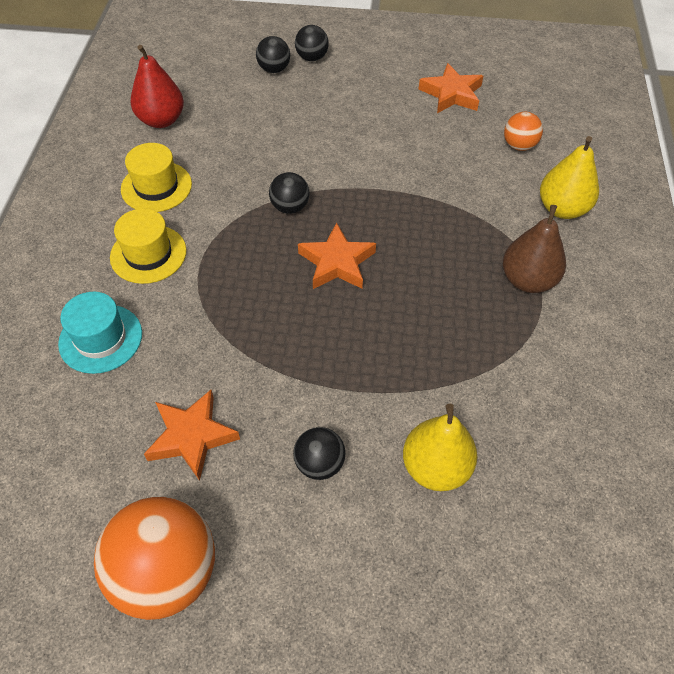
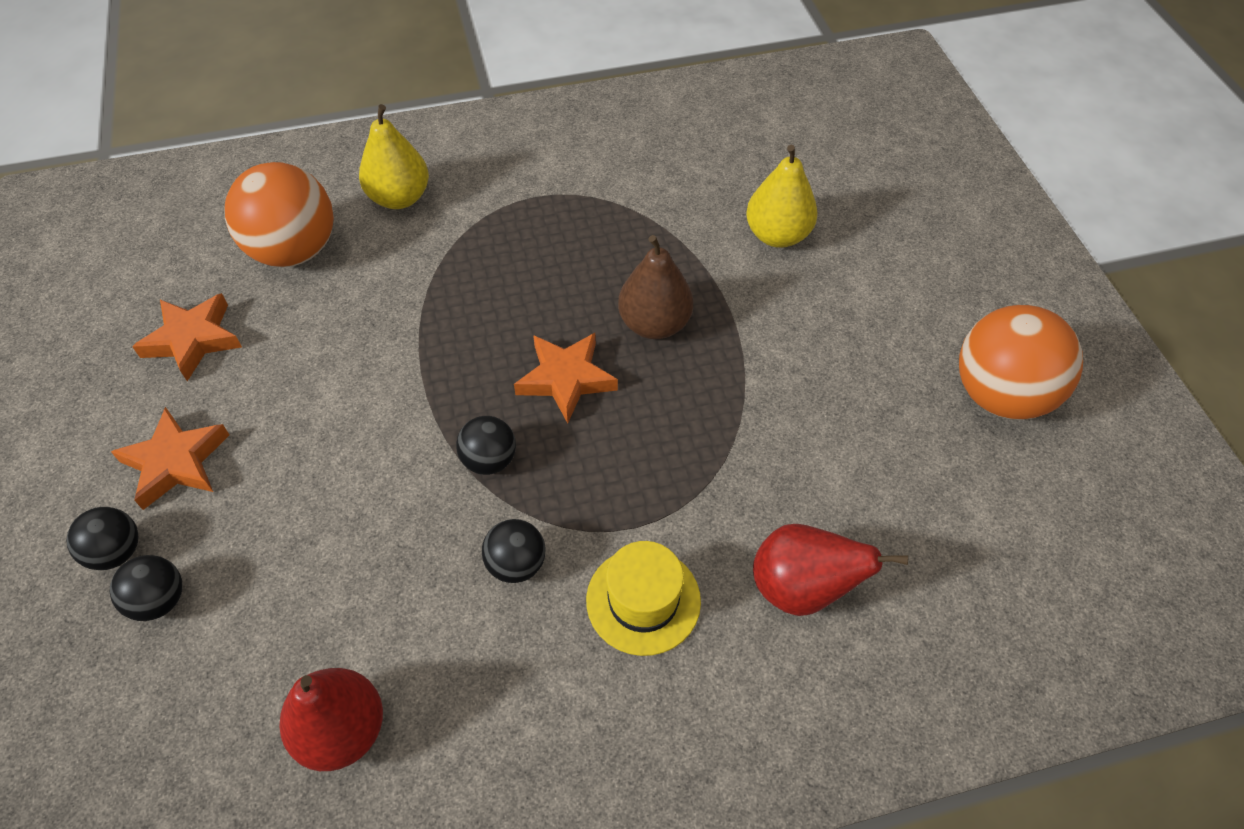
camera: 110 degrees left, 0 degrees up
(100, 338) = (801, 588): turquoise hat -> red pear
(156, 187) = (508, 656): yellow hat -> none
(192, 436) = (864, 432): orange star -> orange star (176, 462)
(319, 463) = (826, 317): black ball -> black ball (516, 564)
(519, 146) = (294, 251): orange ball -> orange ball, size x1.98
(527, 280) = (521, 209): brown pear -> brown pear (654, 324)

